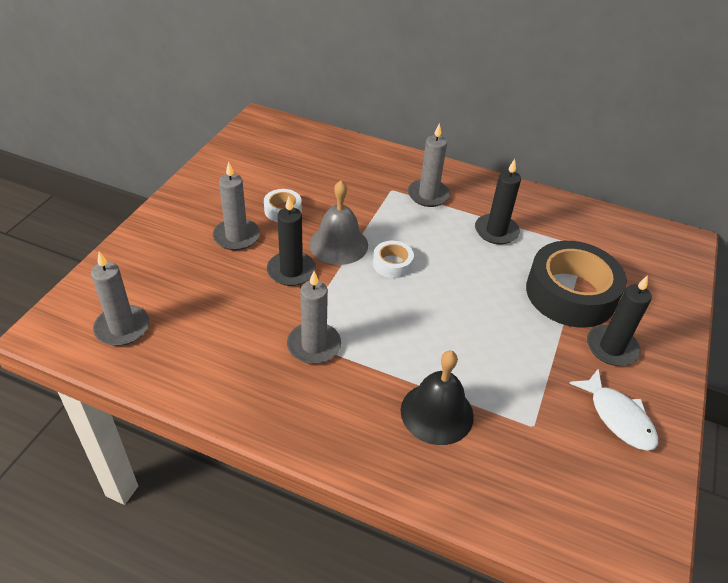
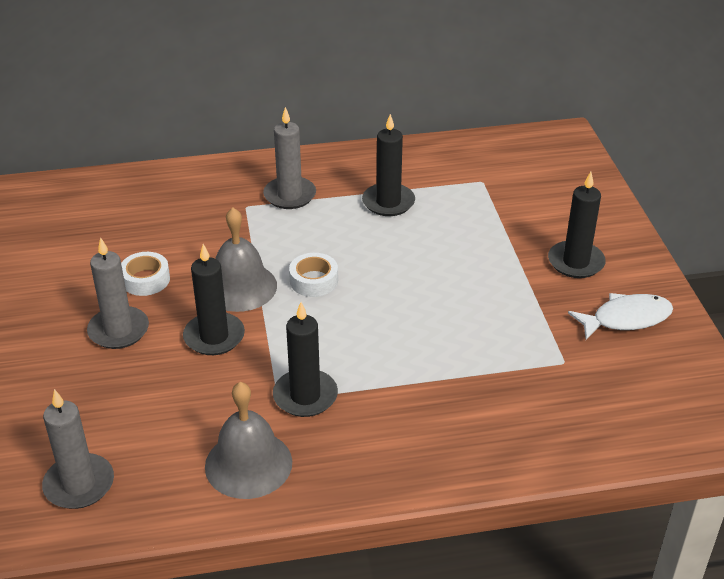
camera: 30 degrees left, 5 degrees down
(234, 374) = (248, 464): none -> grey bell
(314, 345) = (305, 396): grey candle -> black candle
(437, 413) = (474, 395): black bell -> none
(570, 293) = (504, 230): black tape -> none
(618, 417) = (626, 319): white fish -> white fish turned 45 degrees counterclockwise

